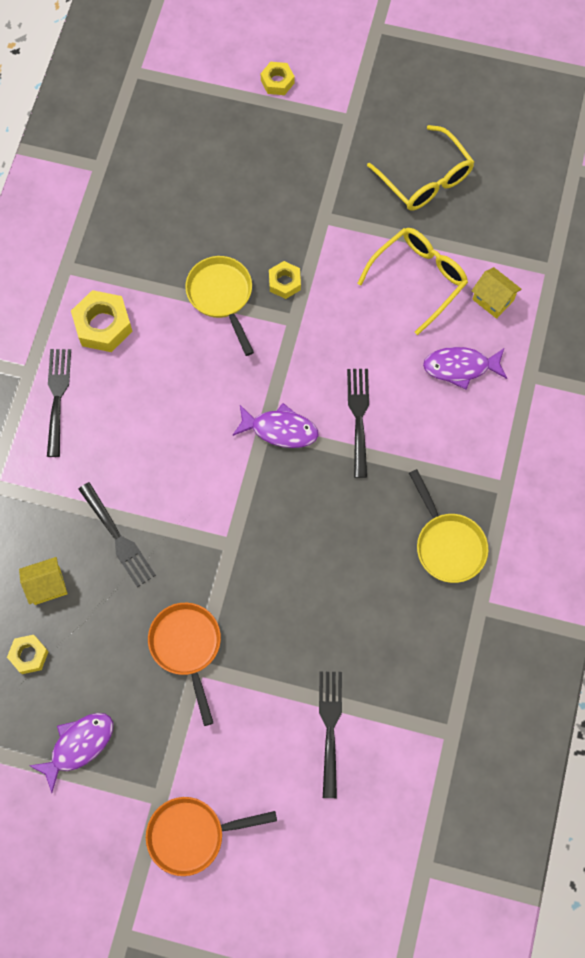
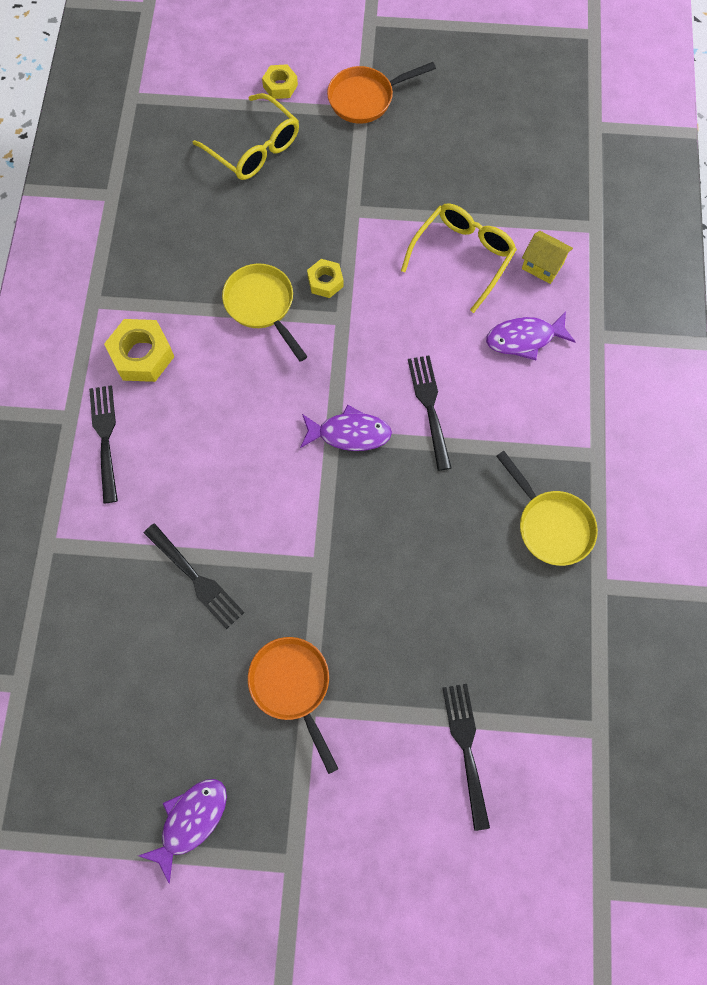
camera: 10 degrees left, 0 degrees up
(29, 655) = (118, 727): yellow nut -> none
(47, 585) = (126, 645): yellow house -> none
(192, 835) = (337, 901): orange pan -> orange pan (365, 99)
(426, 179) = (449, 158): yellow glasses -> yellow glasses (254, 148)

